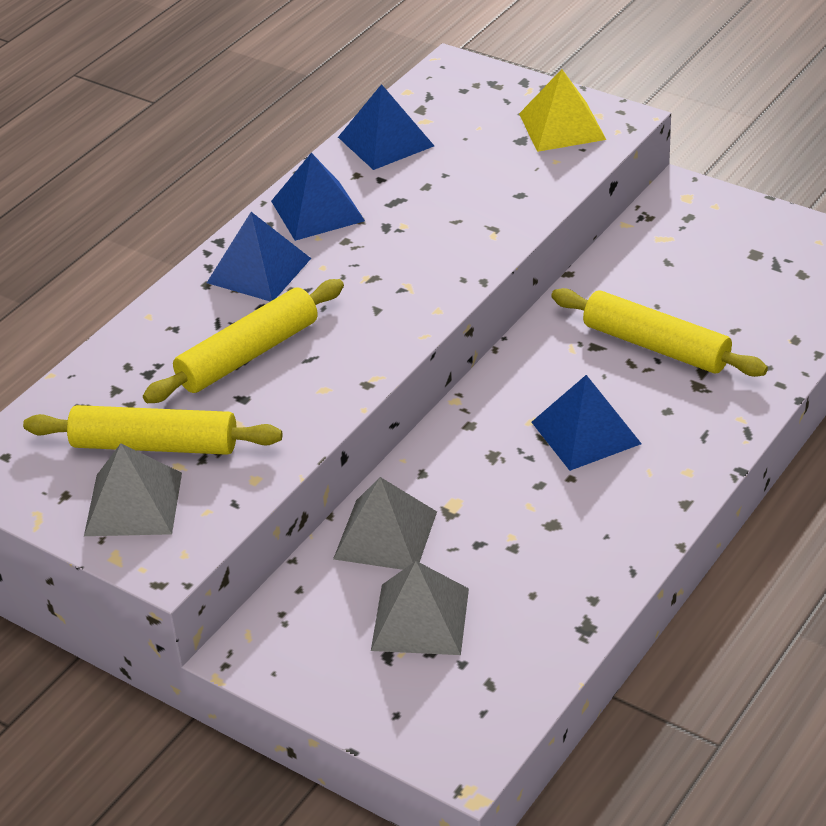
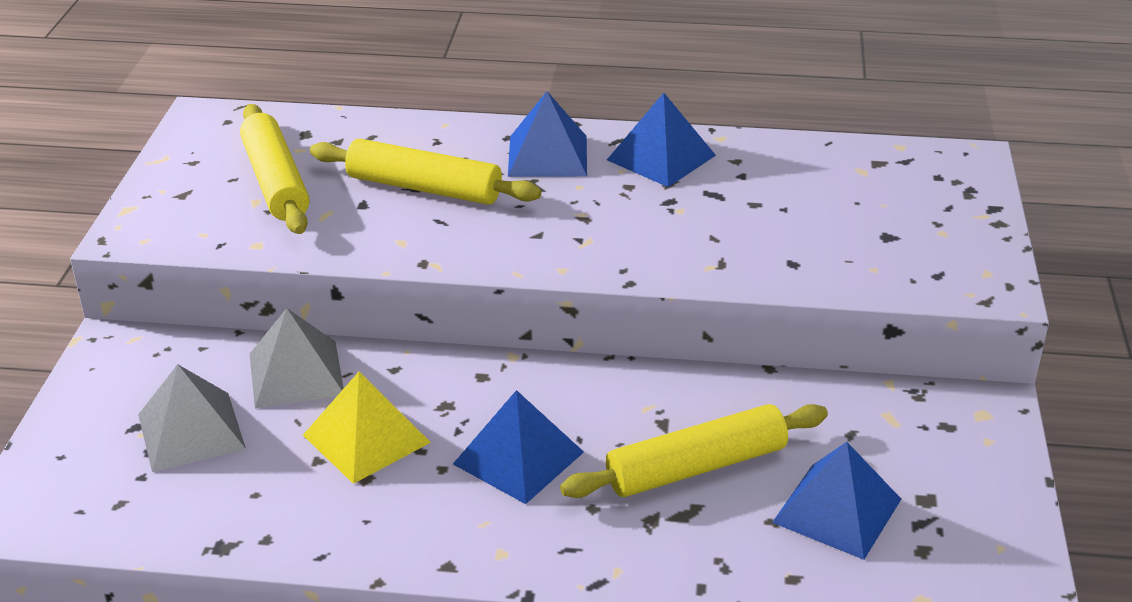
camera: 60 degrees right, 5 degrees down
(133, 503) = (196, 196): grey pyramid -> none
(386, 141) = (805, 160): blue pyramid -> blue pyramid (837, 510)
(562, 126) = (939, 255): yellow pyramid -> yellow pyramid (366, 438)
(656, 346) = (696, 467): yellow rolling pin -> yellow rolling pin turned 60 degrees clockwise

